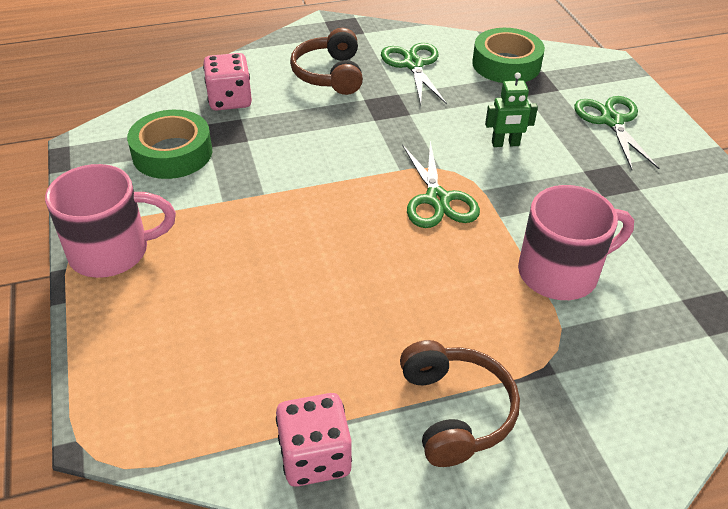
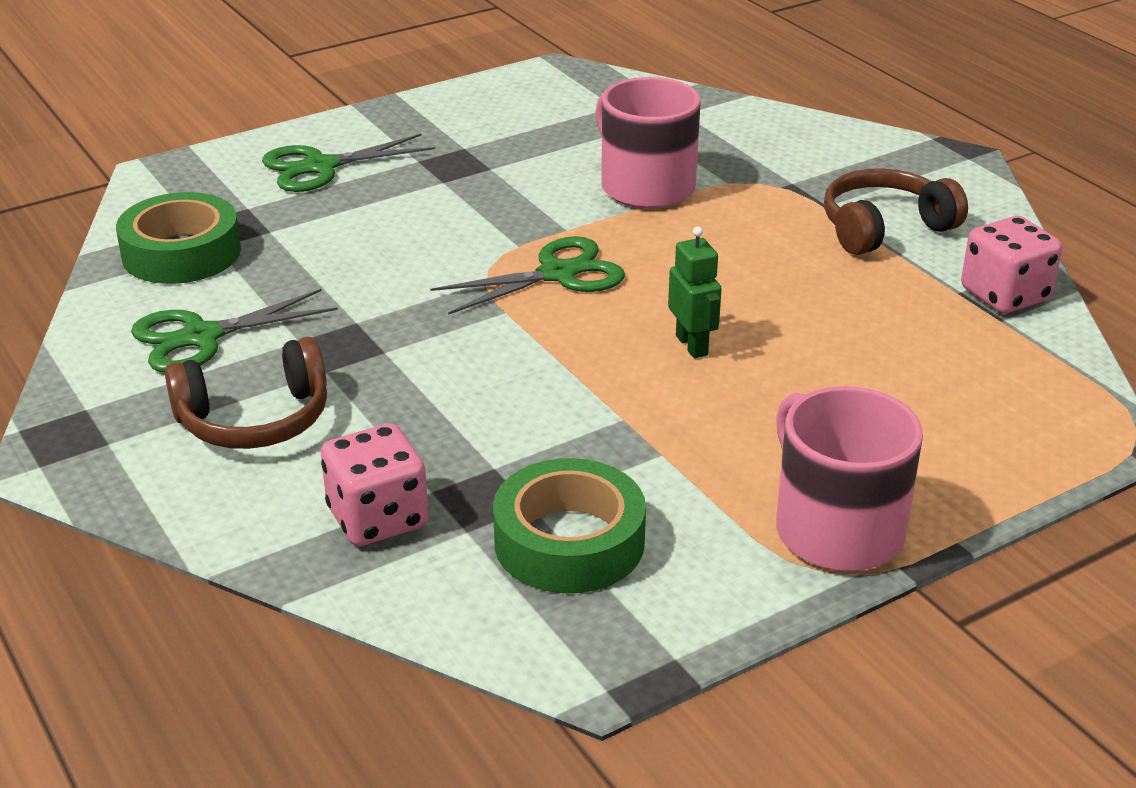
camera: 105 degrees left, 10 degrees down
(505, 144) = (407, 237): green robot -> green robot (692, 345)

